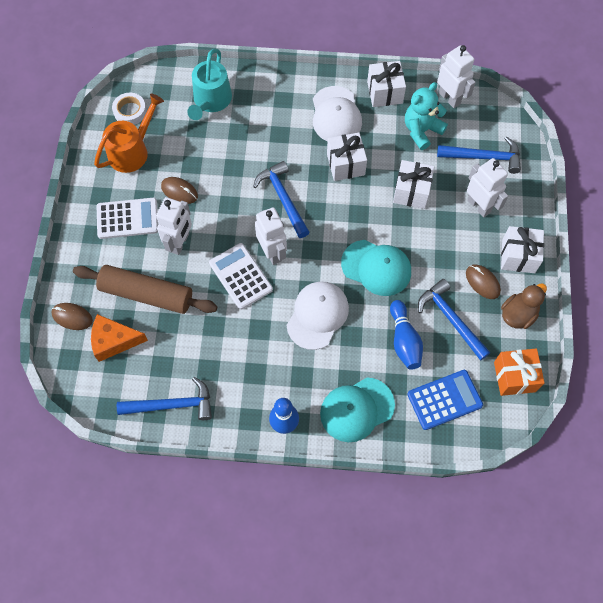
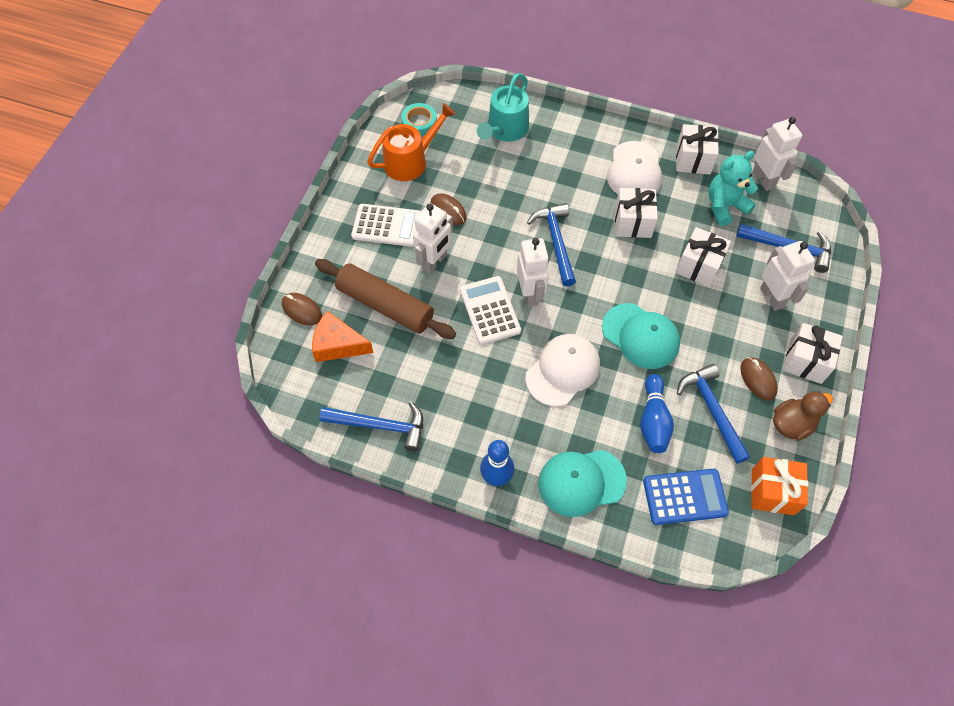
camera: 15 degrees right, 5 degrees down
(130, 111) = (419, 123): white tape -> turquoise tape

